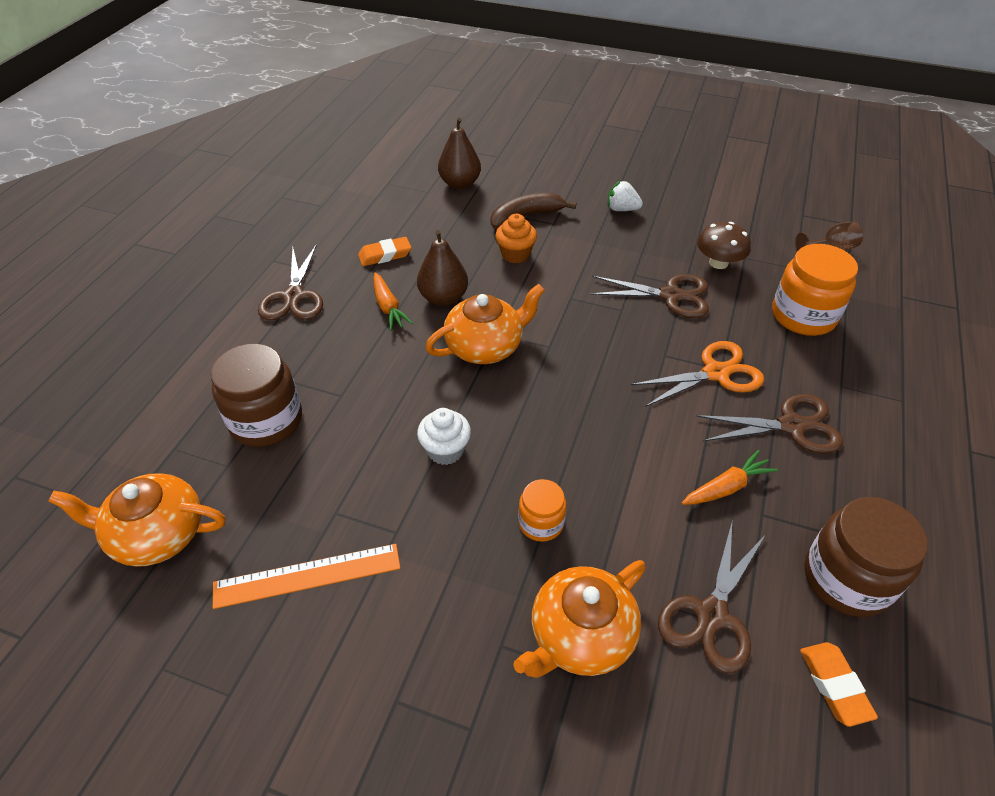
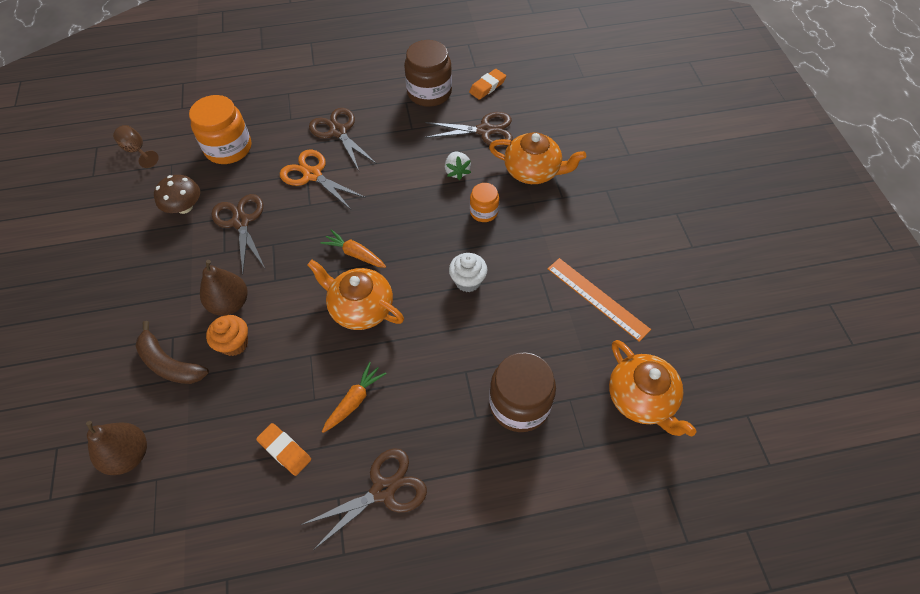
camera: 120 degrees left, 10 degrees up
(443, 298) = (321, 366): brown pear -> brown pear (230, 303)
(621, 209) = (128, 295): white strawberry -> white strawberry (457, 171)
(726, 487) = (403, 146): orange carrot -> orange carrot (355, 254)

